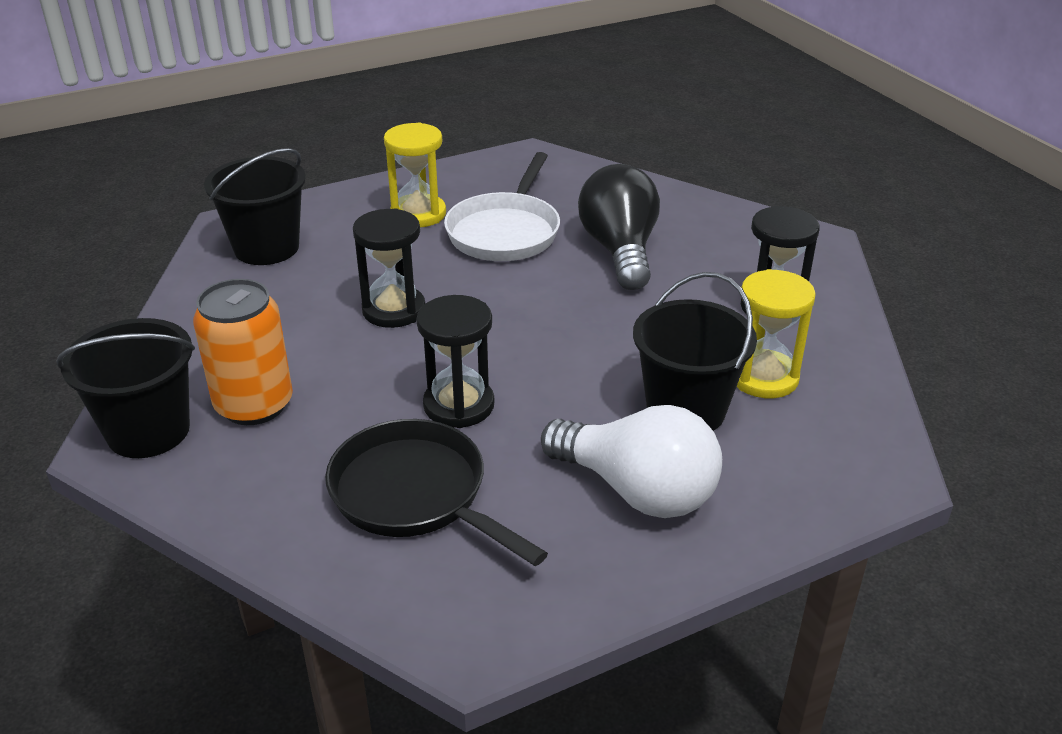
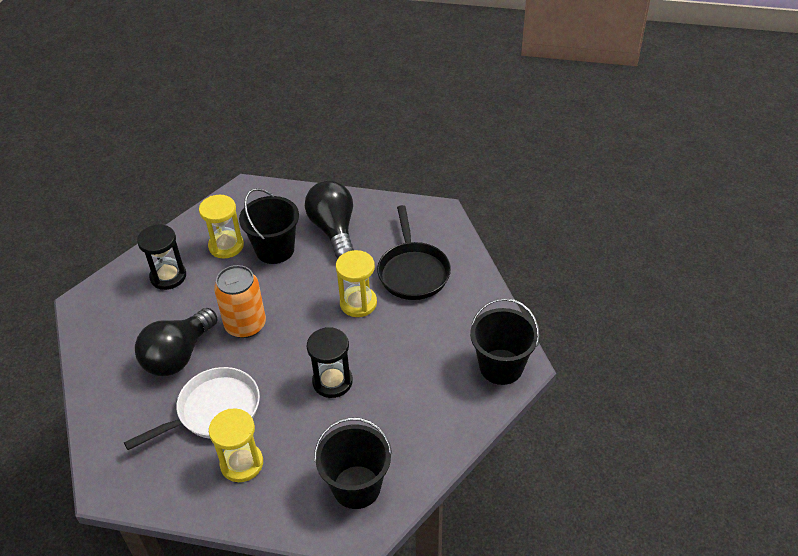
camera: 140 degrees left, 10 degrees up
(254, 405) = (445, 355): orange can -> orange can (245, 325)
(459, 405) = (358, 303): black hourglass -> yellow hourglass
(637, 490) = (333, 229): white light bulb -> black light bulb

